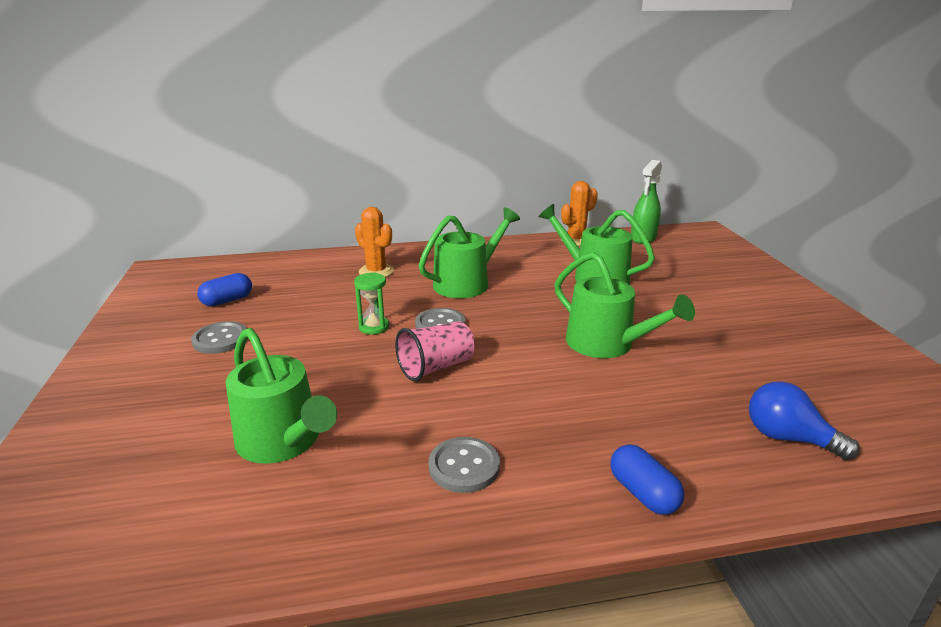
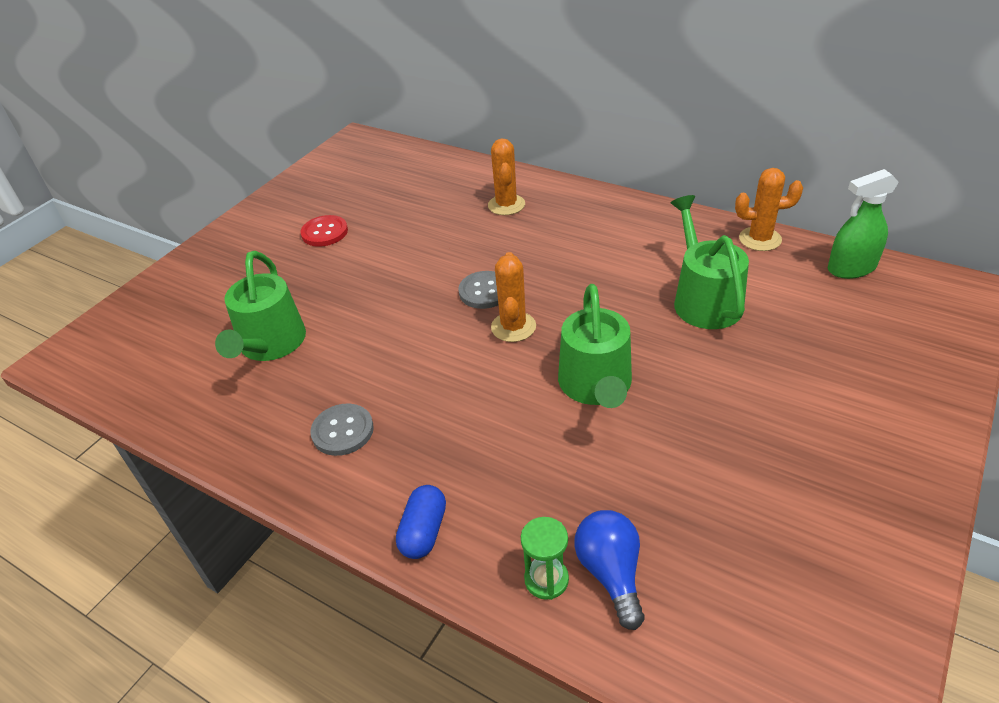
camera: 45 degrees right, 15 degrees up
(220, 339) = (324, 232): grey button -> red button
(227, 301) = (366, 193): blue capsule -> none
(374, 327) = (433, 269): green hourglass -> green hourglass (546, 579)
(436, 367) = (429, 334): pink cup -> none
(466, 283) = (566, 252): green watering can -> none
(497, 336) = (513, 327): none -> orange cactus

